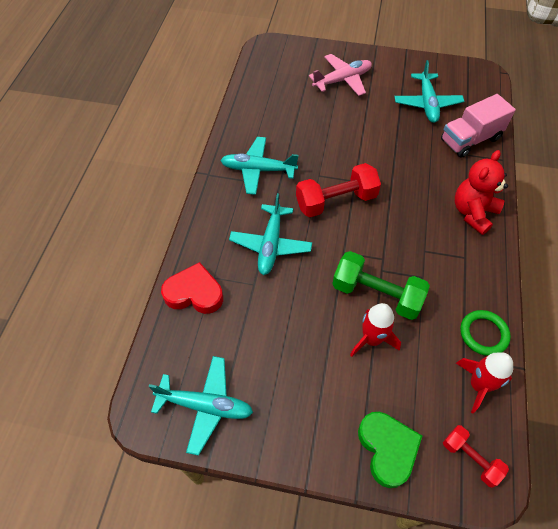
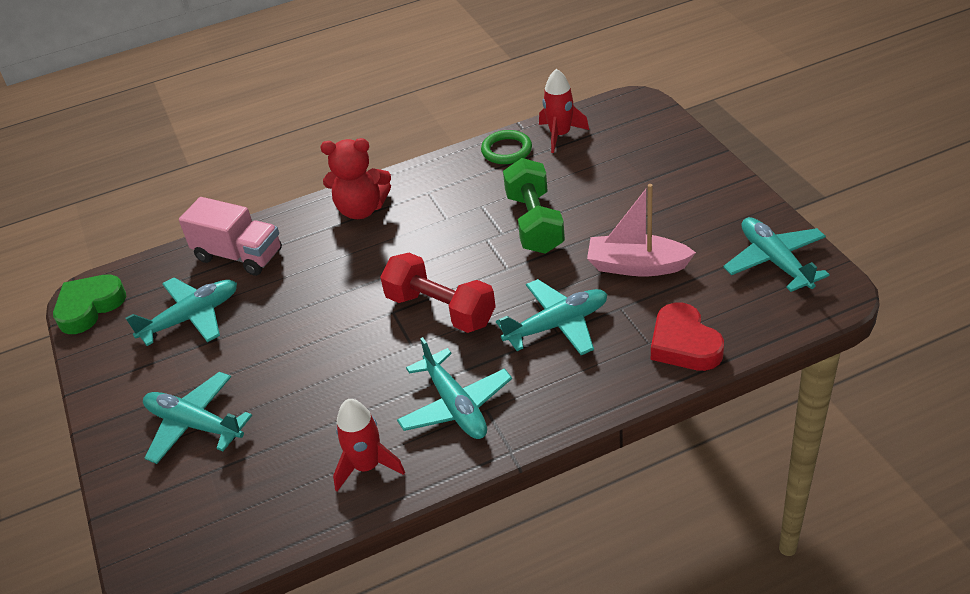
camera: 120 degrees left, 15 degrees down
(280, 320) = (636, 266): none -> pink boat
(342, 80) = (194, 424): pink plane -> turquoise plane
(372, 339) = (586, 203): red rocket -> red rocket (367, 466)
(387, 449) = (671, 153): green heart -> green heart (89, 307)
(470, 458) = (626, 116): red dumbbell -> none

